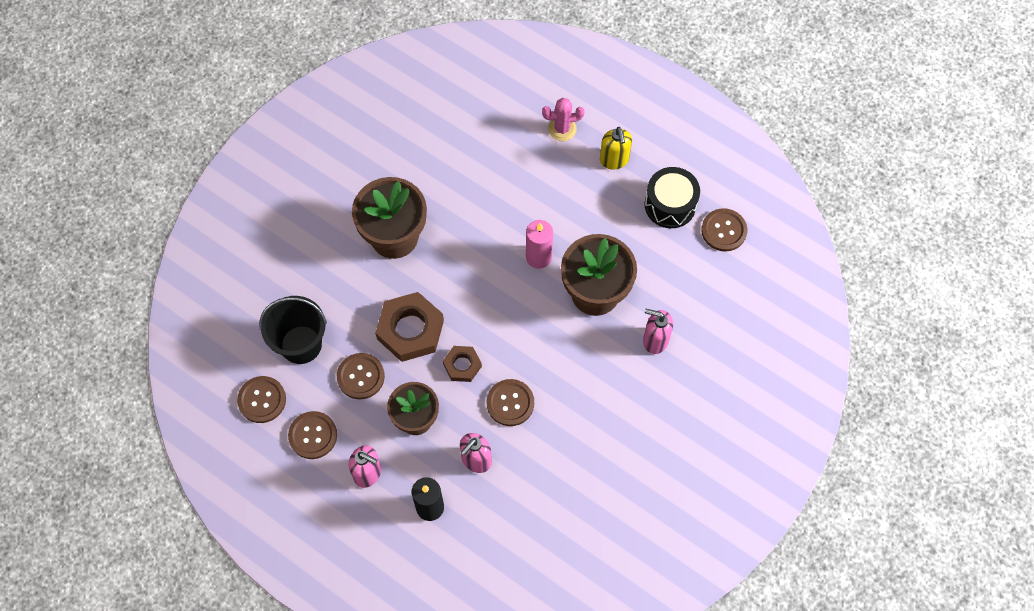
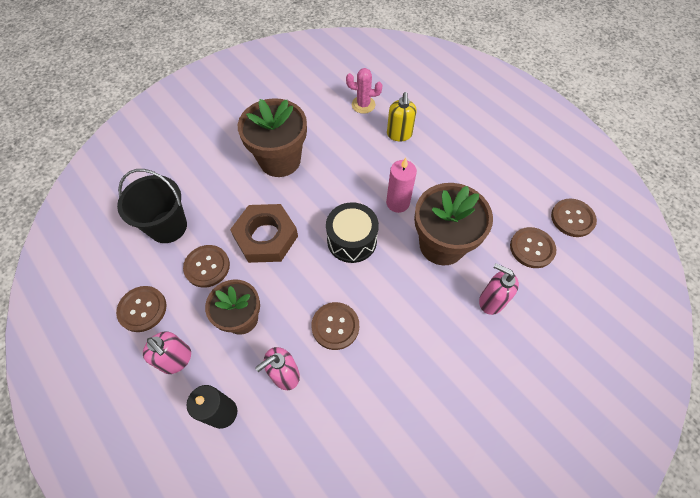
camera: 15 degrees right, 5 degrees down
(262, 400) = (113, 265): brown button -> brown button (532, 248)
(462, 365) = (301, 279): brown nut -> none
(562, 129) = (442, 111): pink cactus -> pink cactus (363, 105)
(614, 160) = (482, 142): yellow soap dispenser -> yellow soap dispenser (399, 134)
(670, 205) = (525, 187): black drum -> black drum (352, 240)

